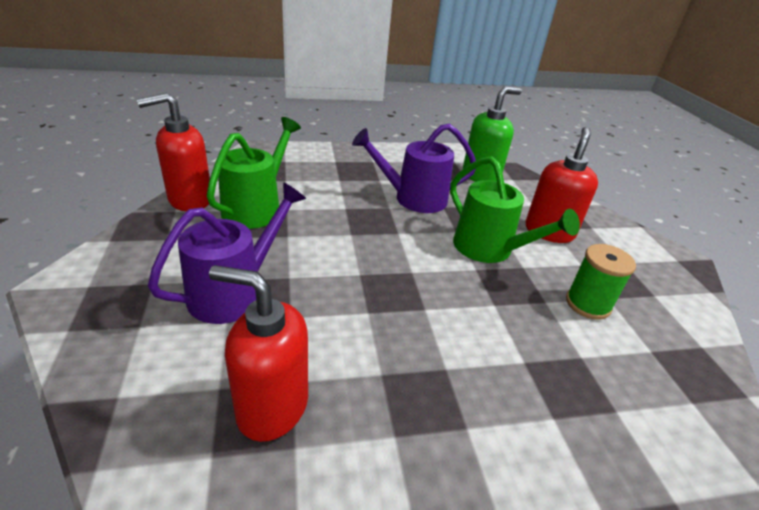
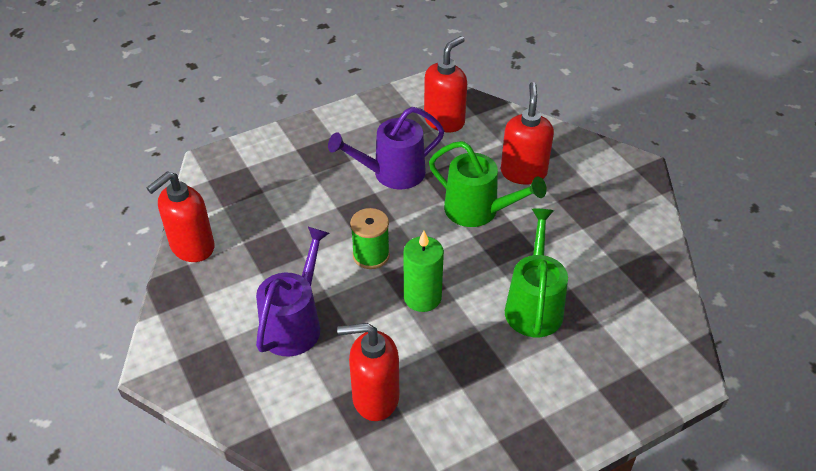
camera: 15 degrees left, 10 degrees up
(256, 208) = (258, 235): green watering can -> green watering can (534, 305)
(392, 310) = (422, 297): none -> green candle
(481, 176) = (444, 121): green soap dispenser -> red soap dispenser
(588, 304) = (567, 240): green spool -> green spool (371, 255)

